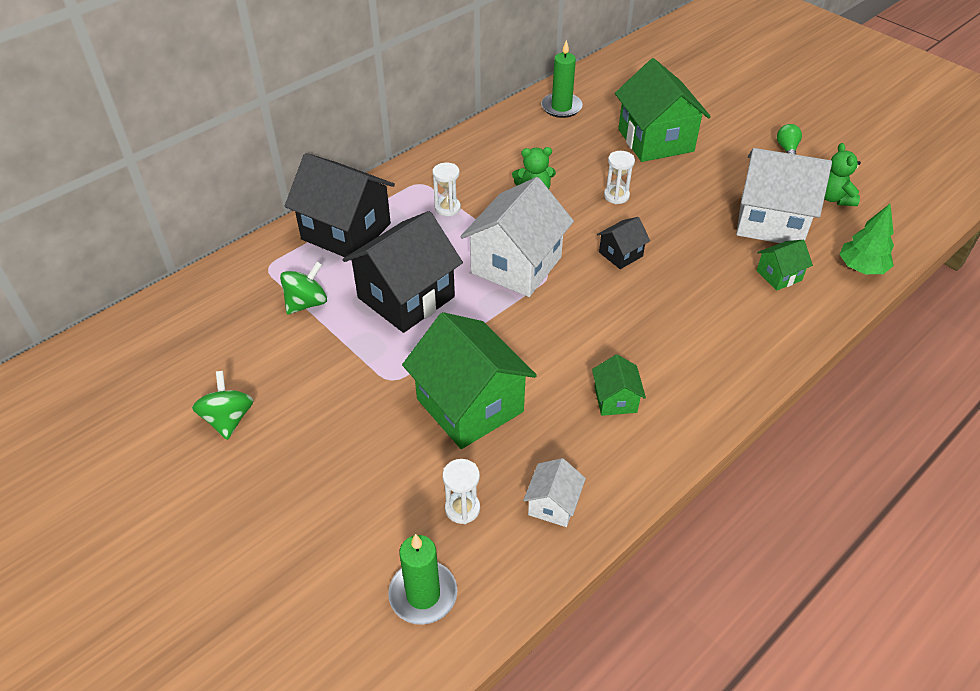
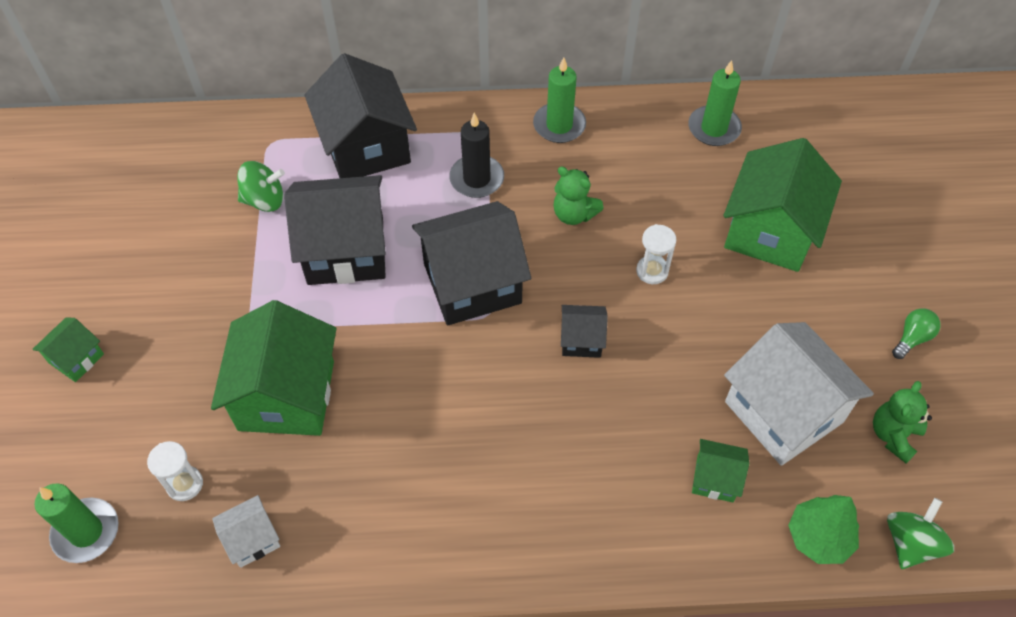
camera: 40 degrees right, 10 degrees up
(228, 419) = (109, 270): green spinning top -> green spinning top (910, 543)
(447, 208) = (477, 179): white hourglass -> black candle
(466, 152) = (559, 125): none -> green candle
(516, 265) = (472, 283): white house -> black house
(615, 399) = (407, 485): green house -> green house (76, 358)

